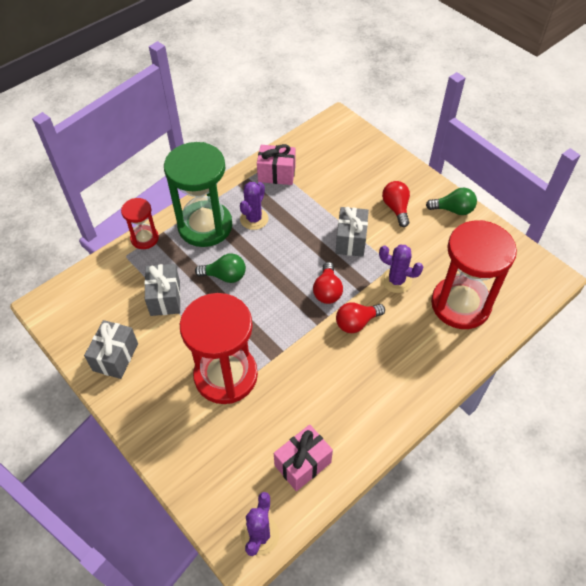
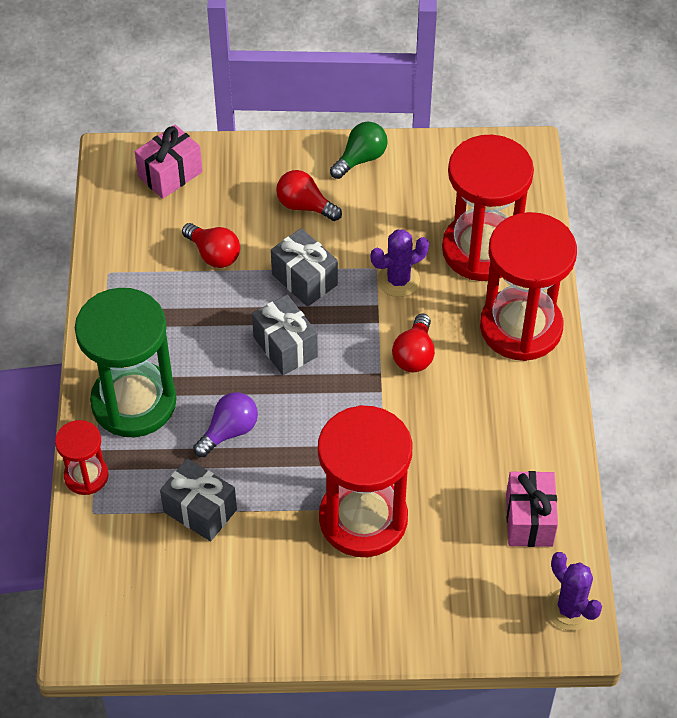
camera: 50 degrees left, 0 degrees up
(115, 357) = (234, 611): grey gift -> grey gift (285, 347)
(225, 276) = (229, 431): green light bulb -> purple light bulb
(254, 219) = (176, 347): purple cactus -> none
(276, 174) = (131, 277): pink gift -> pink gift (170, 174)
(327, 291) = (348, 350): red light bulb -> red light bulb (214, 254)
(431, 361) = (521, 327): none -> red hourglass

